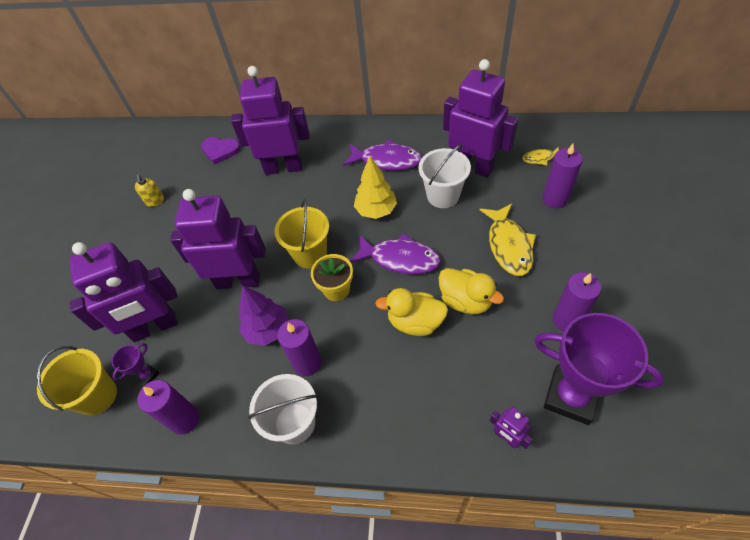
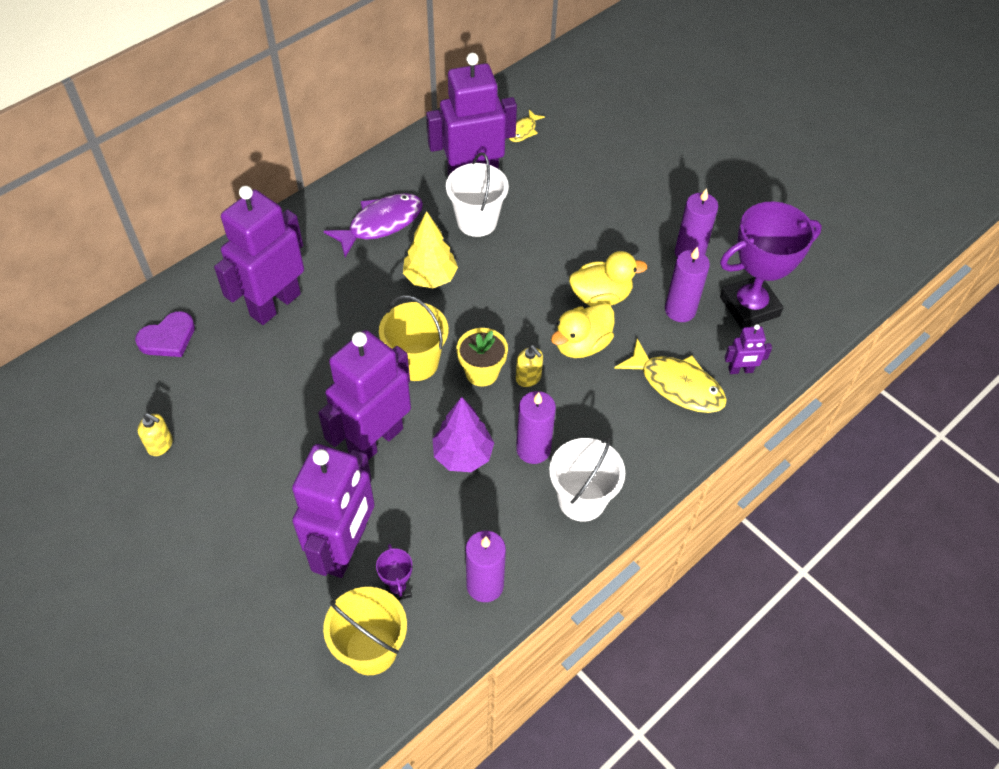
camera: 55 degrees left, 0 degrees up
(358, 315) = (528, 378): none -> yellow soap dispenser
(400, 259) = (506, 304): purple fish -> none
(508, 245) = (583, 226): yellow fish -> yellow fish (676, 385)
(555, 199) = (576, 160): purple candle -> purple candle (680, 310)

